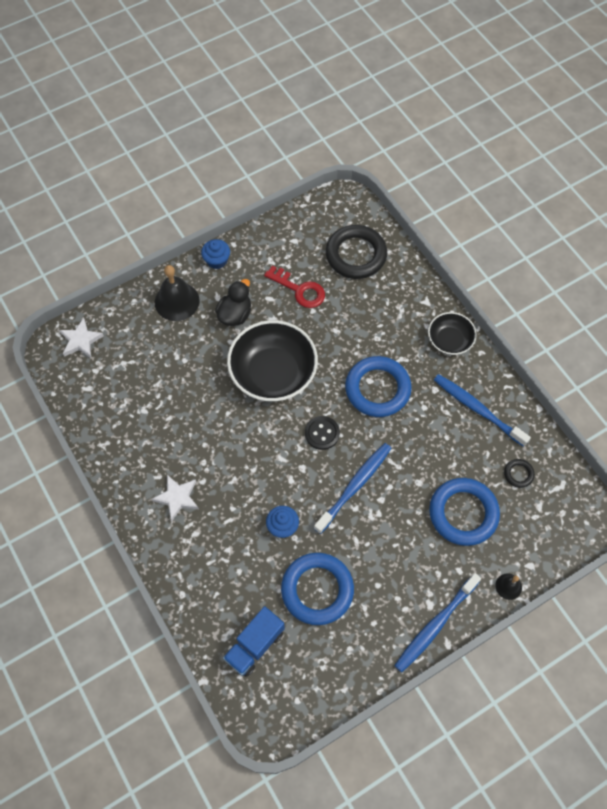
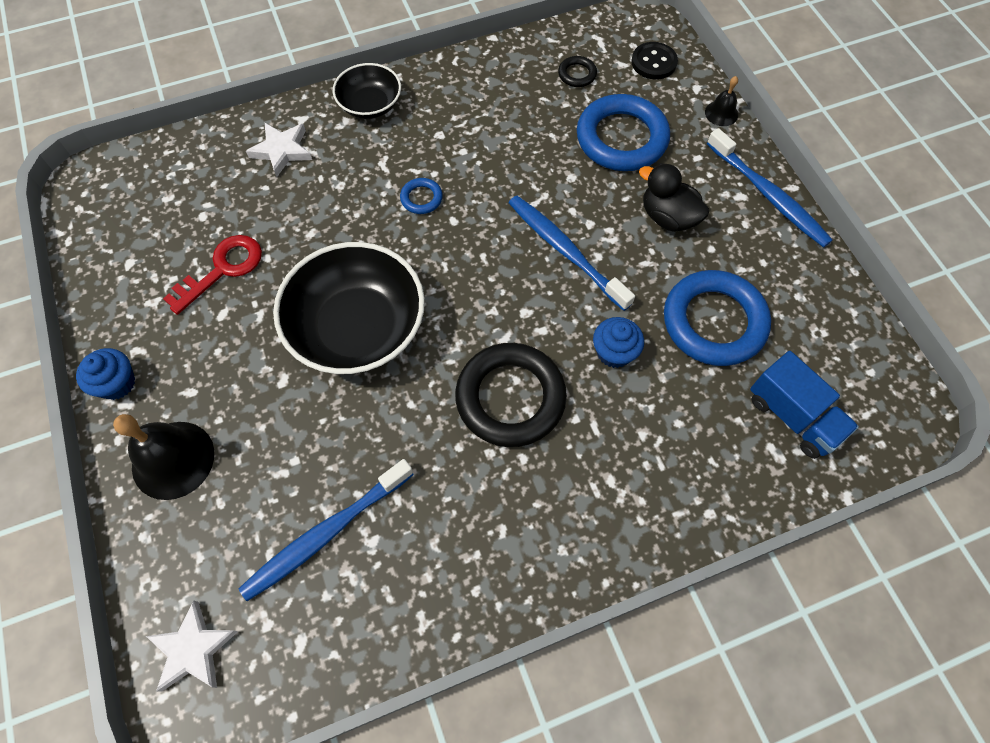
camera: 80 degrees left, 0 degrees up
(177, 498) = (545, 502): white star -> white star (282, 150)
(235, 314) = (233, 369): black duck -> black duck (668, 217)
(322, 433) = (475, 278): black button -> black button (653, 62)
(356, 255) = (190, 186): black ring -> black ring (510, 398)
(377, 389) = (421, 198): blue ring -> blue ring, size x0.44
(477, 409) = (479, 96): blue toothbrush -> blue toothbrush (326, 533)

